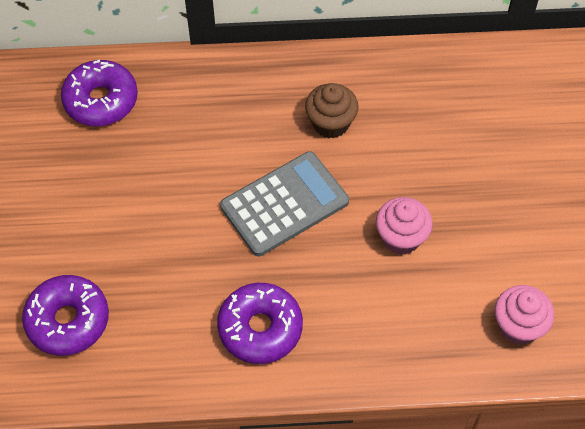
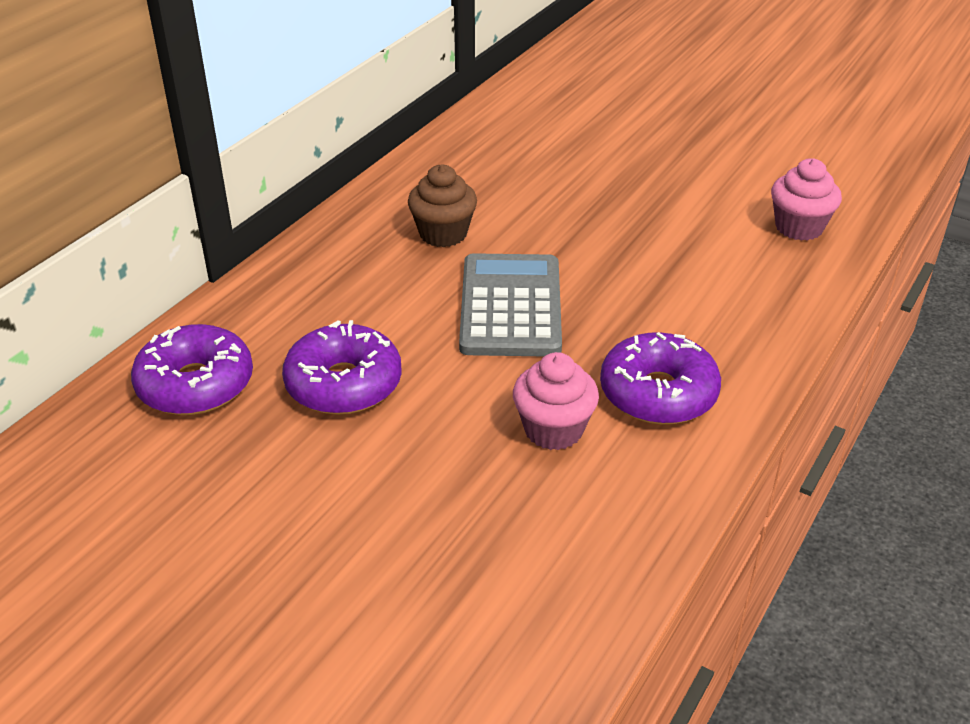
camera: 55 degrees left, 20 degrees down
(68, 320) = (495, 561): purple donut -> purple donut (344, 384)
(401, 238) = (632, 250): pink cupcake -> pink cupcake (553, 430)

